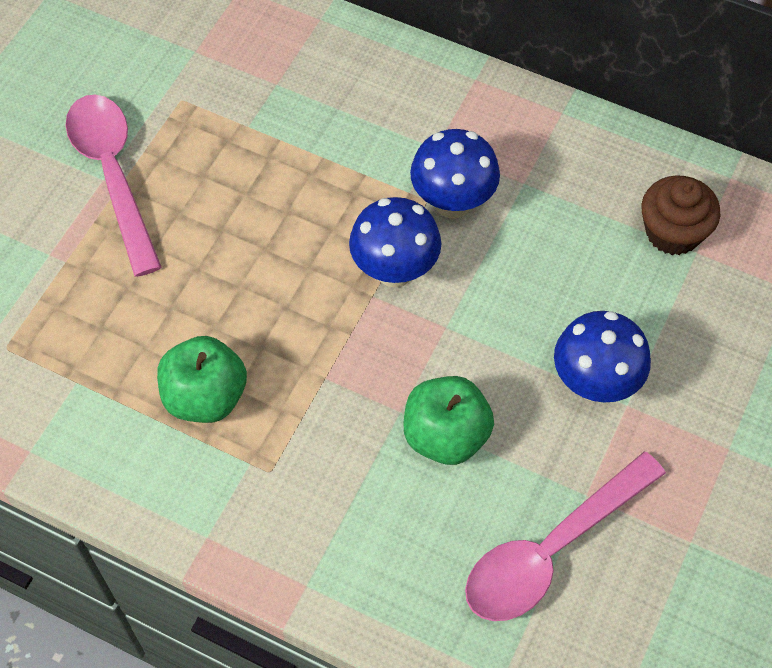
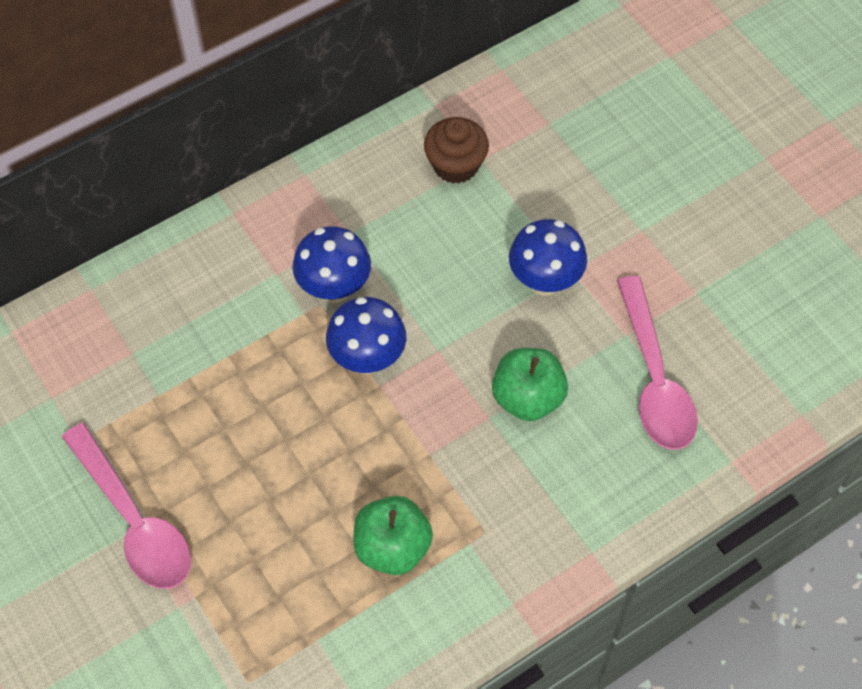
camera: 60 degrees left, 0 degrees up
(113, 175) = (134, 520): pink spoon -> pink spoon turned 135 degrees counterclockwise

